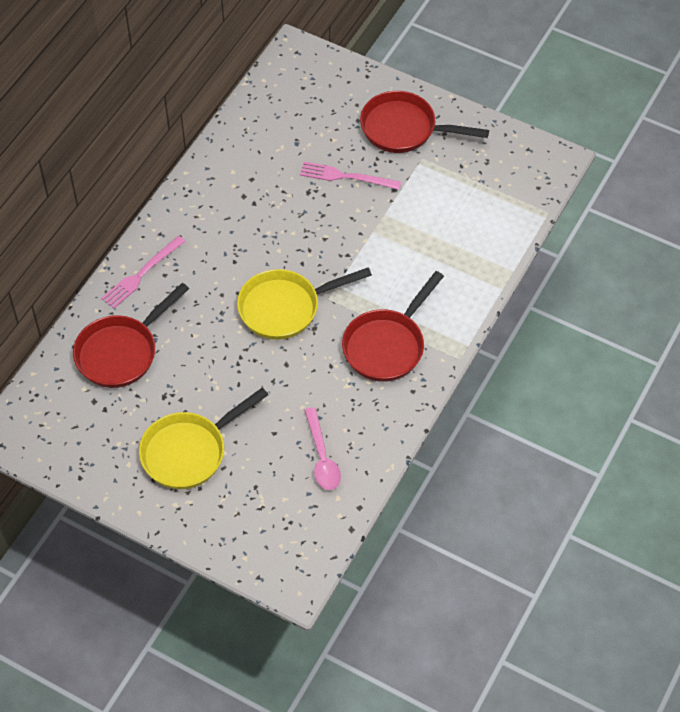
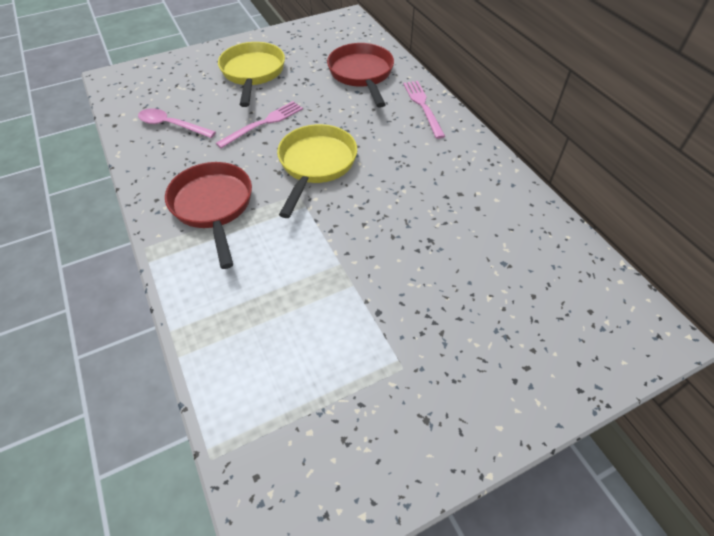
camera: 125 degrees right, 5 degrees down
(346, 177) = (427, 280): pink fork -> pink fork (263, 123)
(404, 129) = (462, 377): red pan -> none

